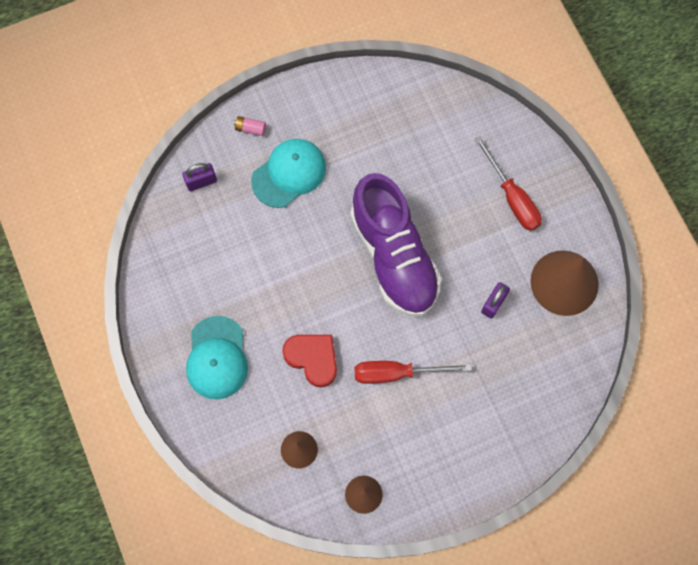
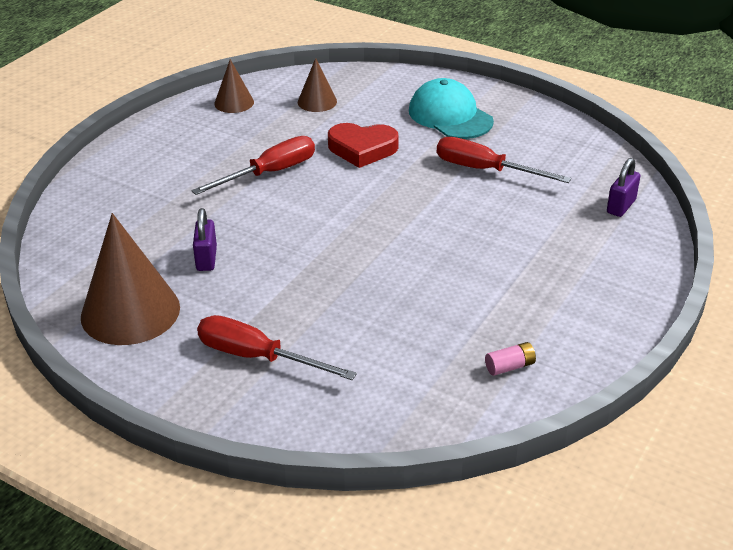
camera: 145 degrees right, 35 degrees down
(250, 129) = (632, 267): pink battery -> pink battery (510, 366)
(250, 276) = (485, 170): none -> red screwdriver
(289, 174) = (543, 253): turquoise cap -> none
(394, 256) = (354, 245): purple shoe -> none

